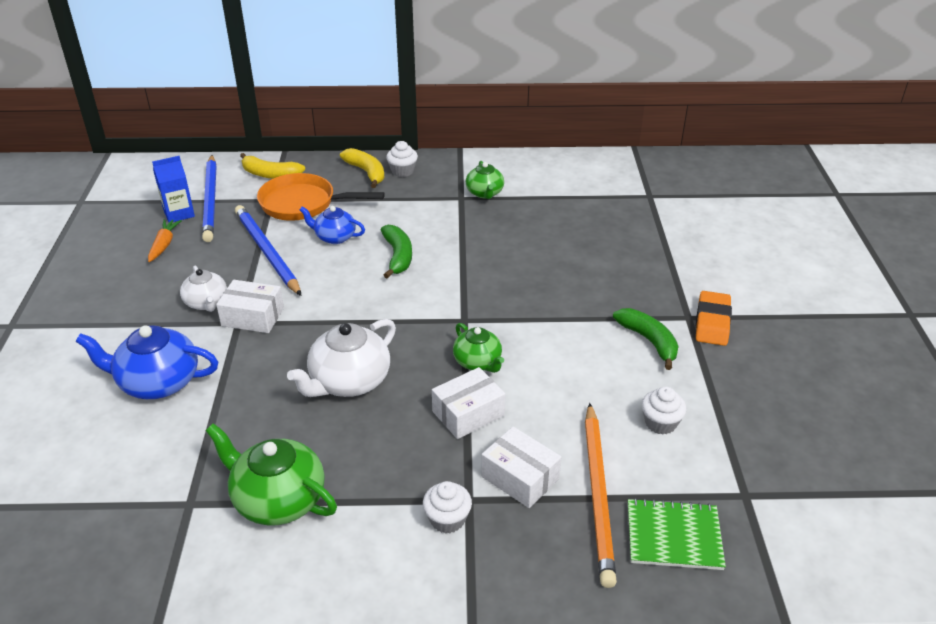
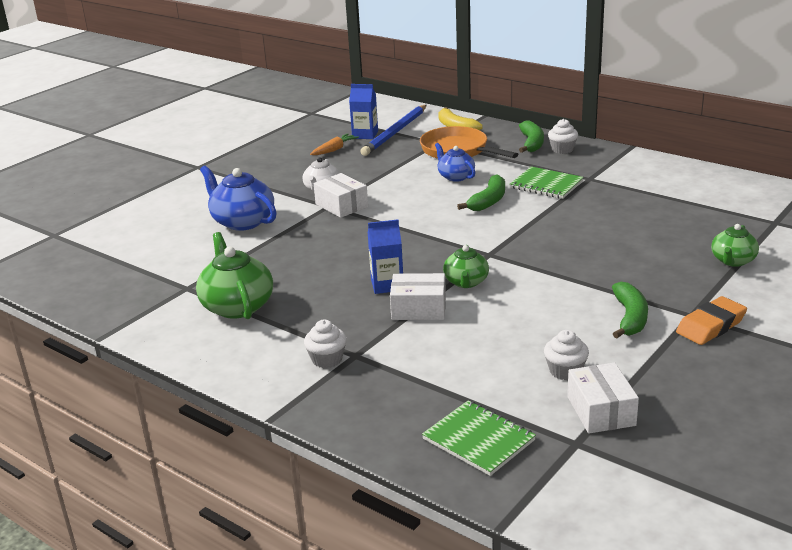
camera: 40 degrees right, 10 degrees down
(267, 252) = (396, 172): blue pencil -> none
(349, 381) = (359, 261): white teapot -> none
(366, 172) = (531, 143): yellow banana -> green banana
(408, 398) = (387, 285): none -> blue carton
(430, 218) = (546, 185): none -> green notebook
(485, 193) = (614, 180): green teapot -> green teapot (732, 261)
(520, 477) = (407, 358): white box -> white box (601, 411)
(598, 493) = (453, 391): orange pencil -> none

